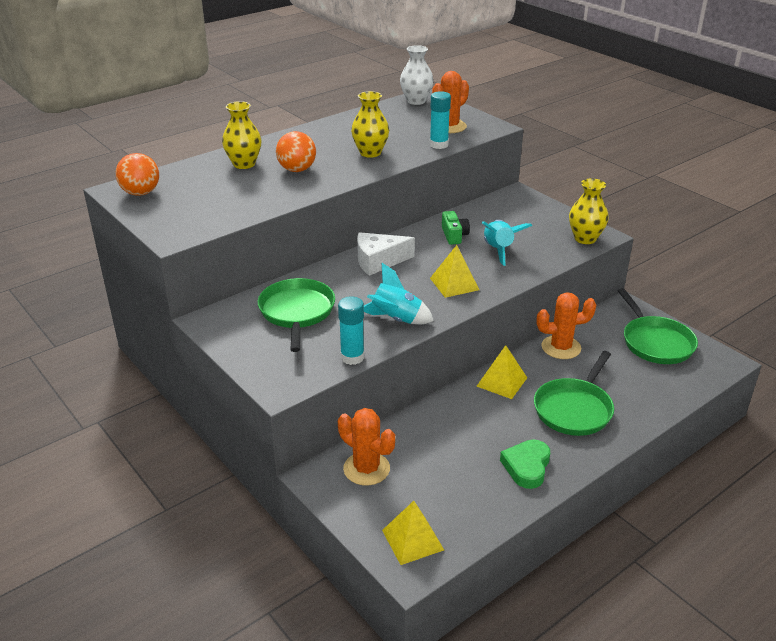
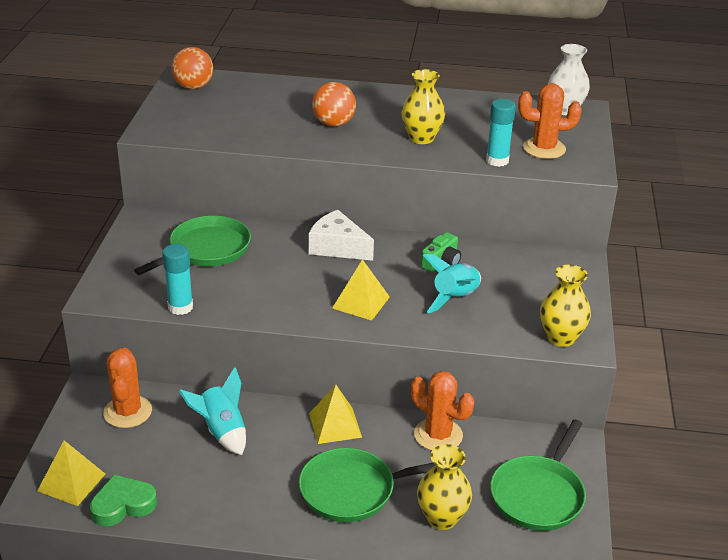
camera: 45 degrees right, 0 degrees up
(244, 164) = (304, 99): yellow vase -> yellow vase (442, 518)
(396, 319) = (262, 300): turquoise rocket -> turquoise rocket (221, 431)
(526, 466) = (233, 501): green heart -> green heart (123, 505)

